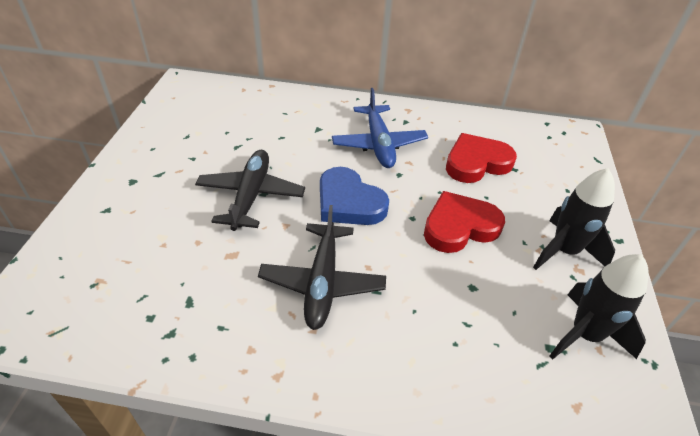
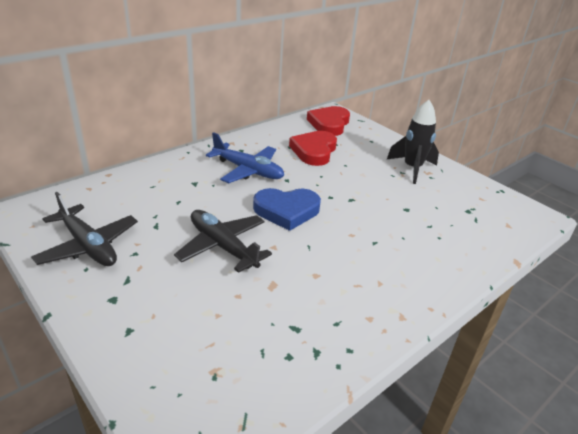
camera: 50 degrees left, 10 degrees down
(322, 282) = (345, 258): black plane -> black plane (88, 246)
(459, 226) = (357, 186): red heart -> red heart (329, 124)
(585, 335) = (470, 197): black rocket -> none

